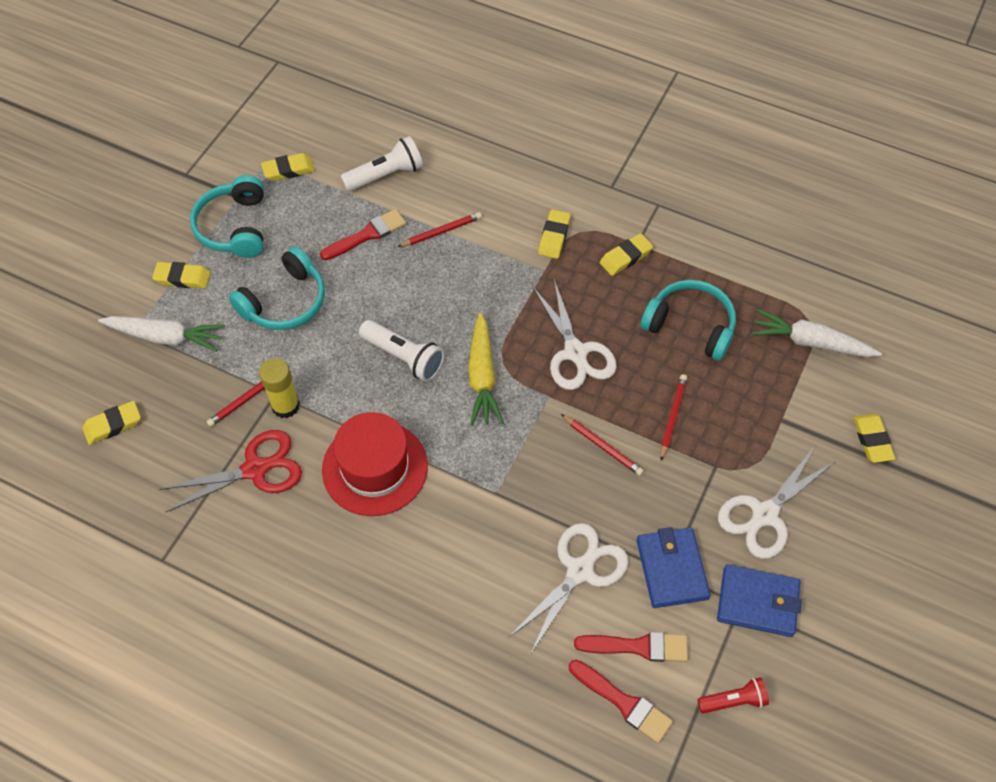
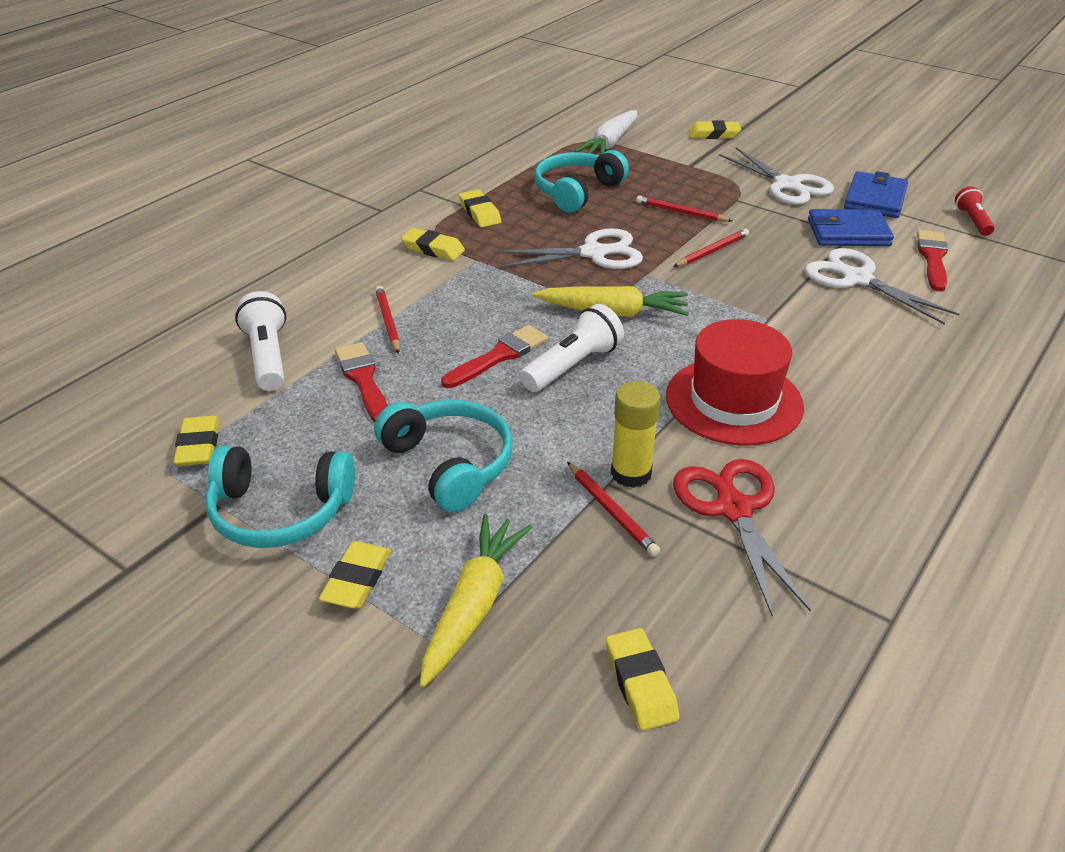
camera: 80 degrees left, 20 degrees down
(165, 337) = (473, 605): white carrot -> yellow carrot
(623, 702) = (992, 272): red brush -> red brush (499, 356)

